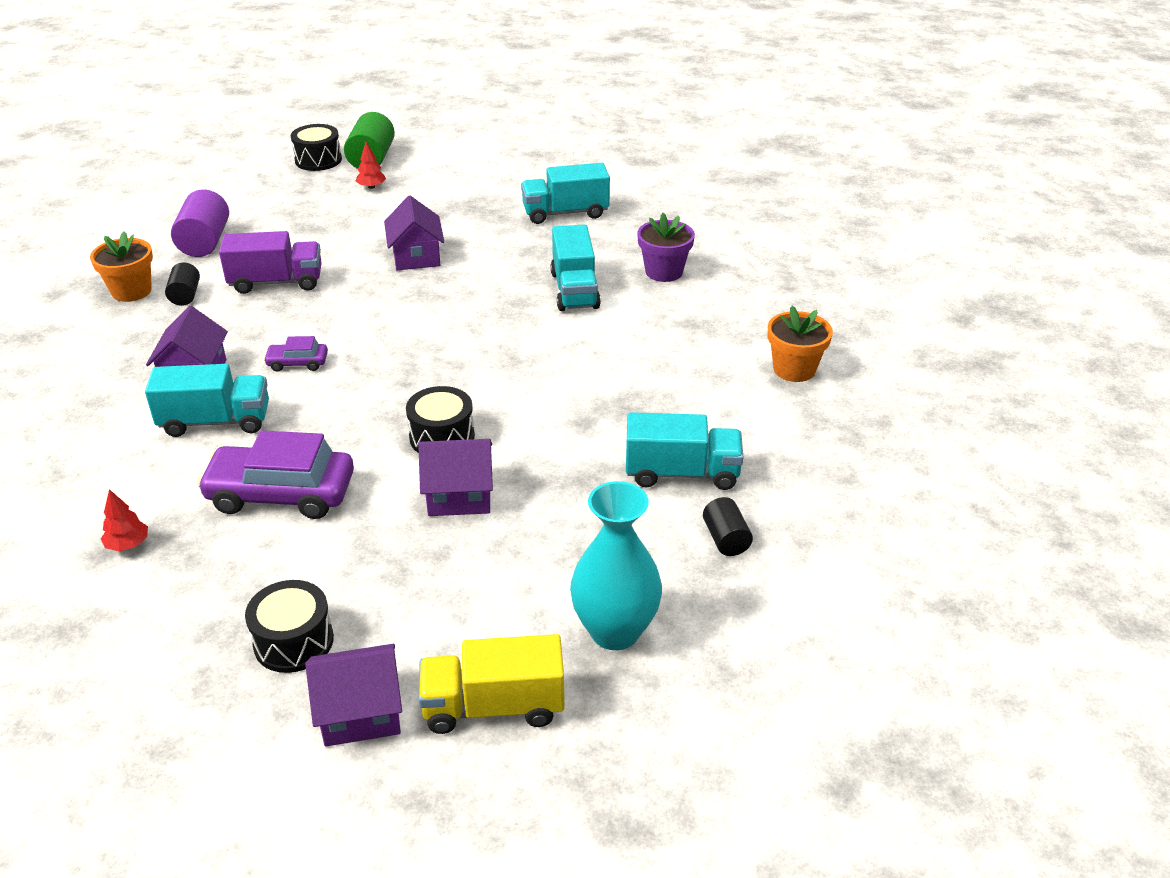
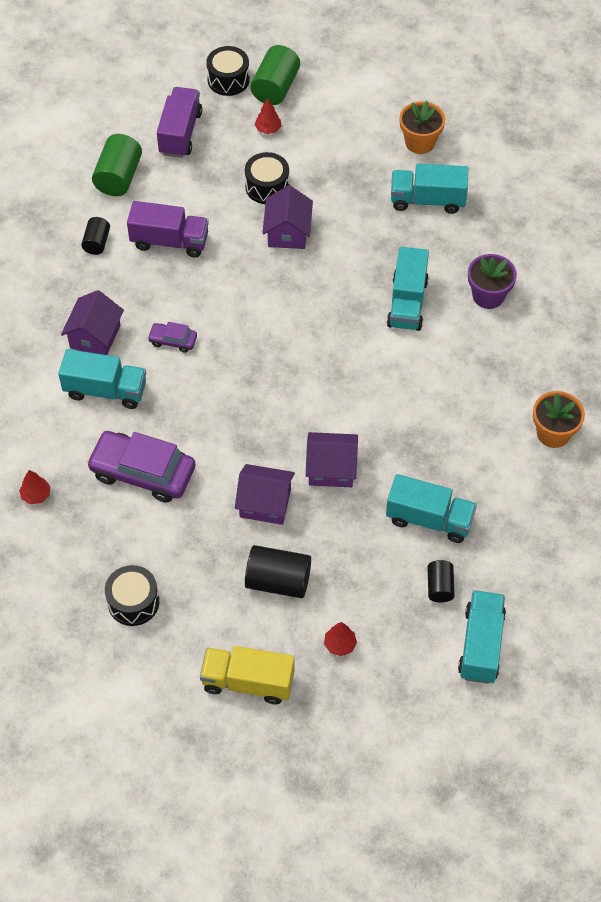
camera: 15 degrees right, 20 degrees up
(131, 291) = (56, 228): orange flower pot -> orange flower pot (420, 142)
(205, 242) = (119, 177): purple cylinder -> green cylinder
(272, 202) = (180, 133): none -> purple truck
(360, 713) = (166, 666): purple house -> purple house (331, 469)
(442, 437) = (265, 443): black drum -> black drum (267, 187)
(502, 575) = (278, 581): none -> black cylinder
(615, 631) = (340, 644): turquoise vase -> red tree
(810, 592) = (481, 645): none -> turquoise truck

